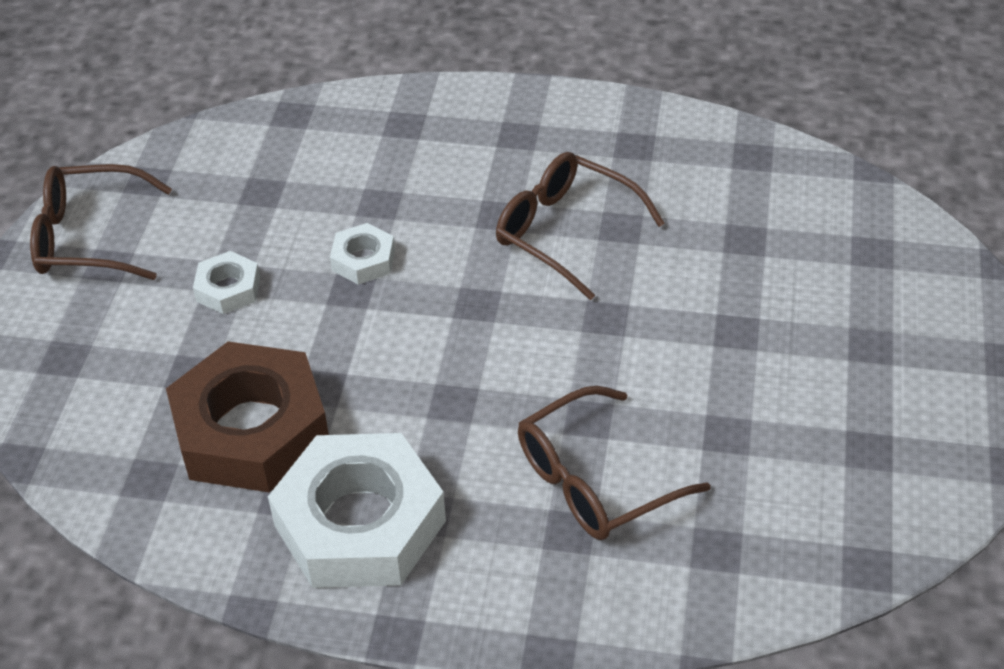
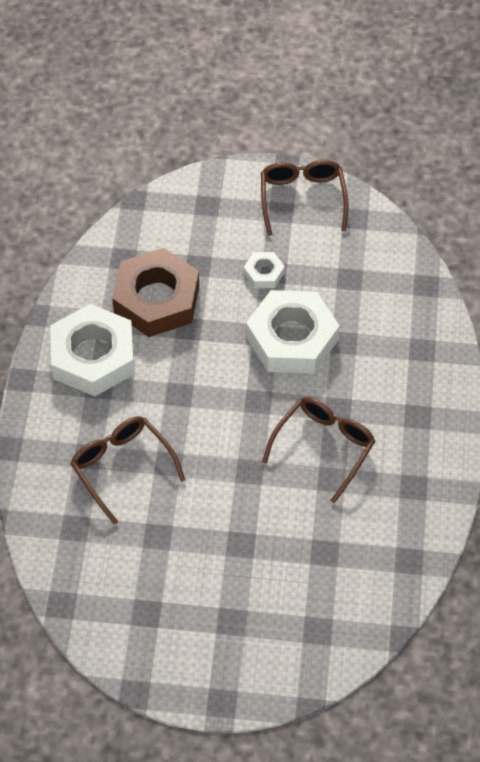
camera: 85 degrees right, 10 degrees up
(363, 260) = (292, 339): white nut -> white nut, size x2.19

